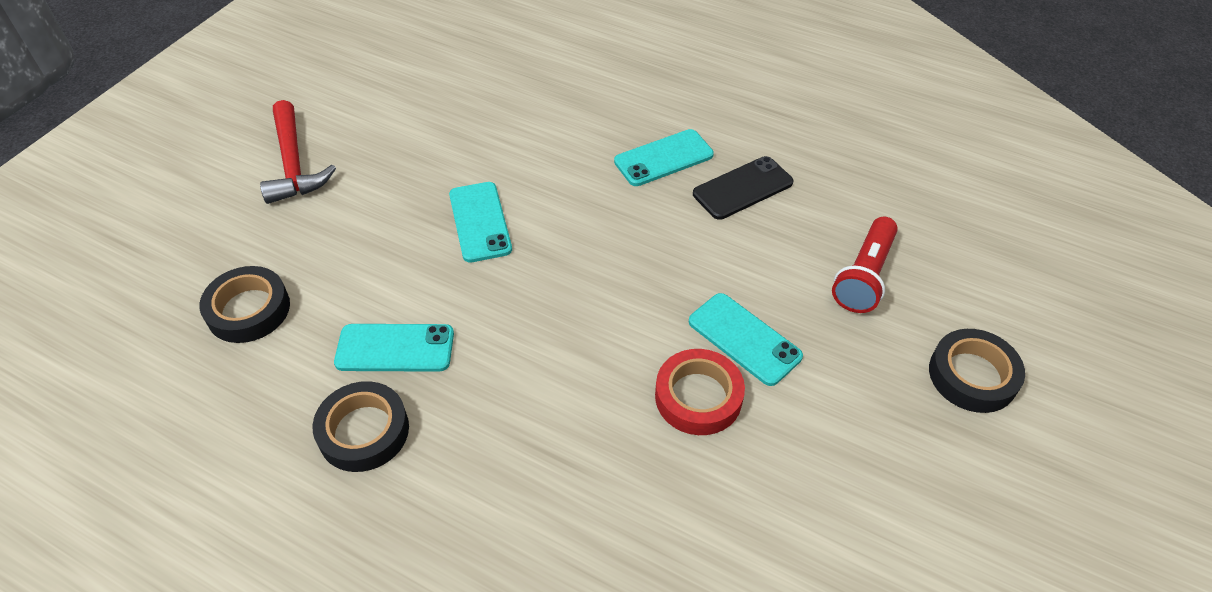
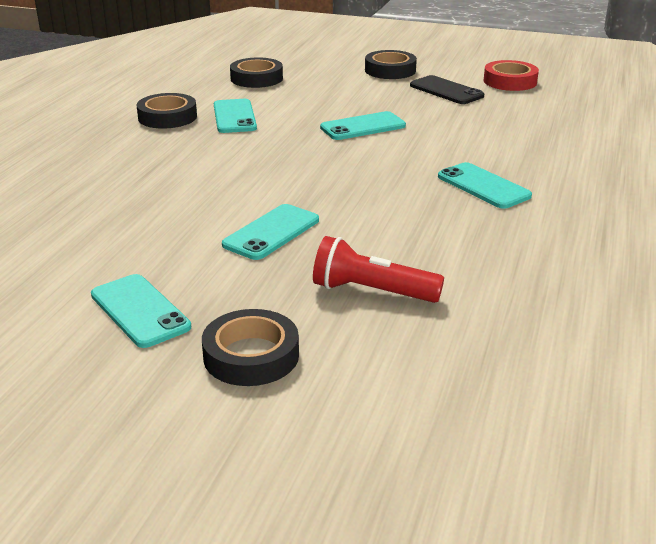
camera: 80 degrees right, 20 degrees down
(293, 164) = (390, 70): red hammer -> black tape
(698, 397) = (206, 216): red tape -> red tape (510, 81)
(743, 188) = (465, 224): black phone -> black phone (446, 91)
(903, 465) = (139, 311): none -> turquoise phone

